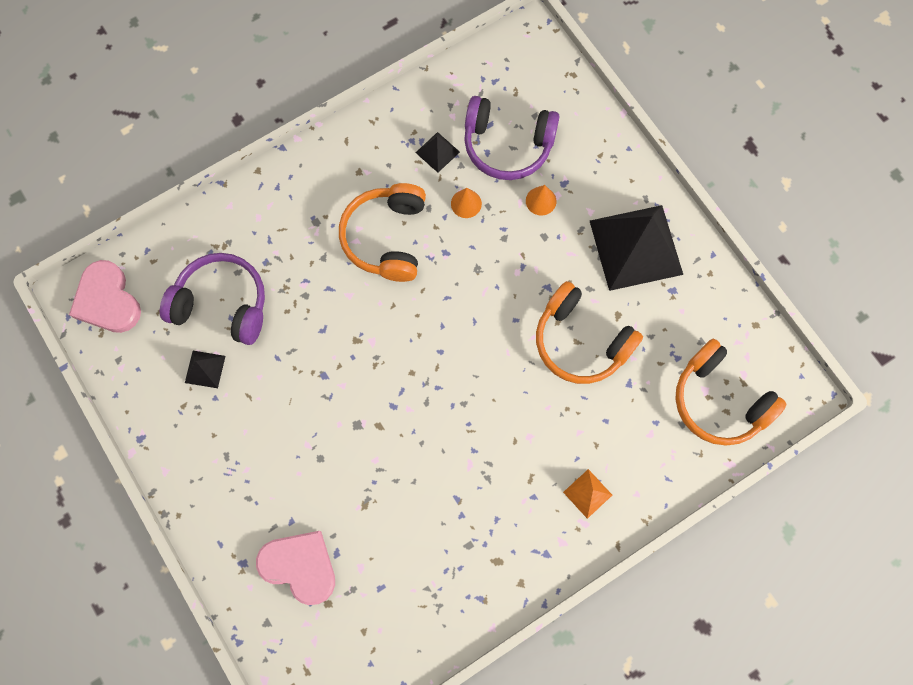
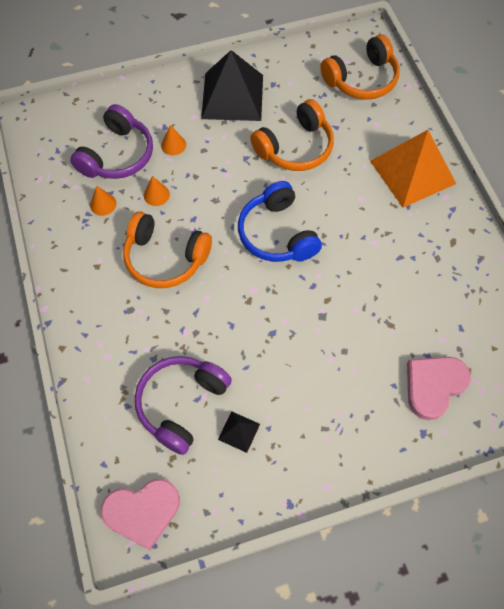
camera: 75 degrees left, 10 degrees down
(437, 152) = (103, 204): black pyramid -> orange cone
(451, 350) = (277, 234): none -> blue headphones
(587, 493) = (412, 172): orange pyramid -> orange pyramid, size x2.33

